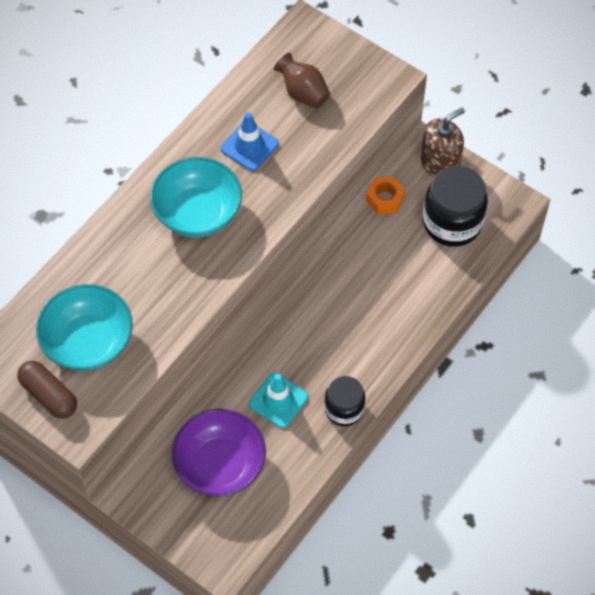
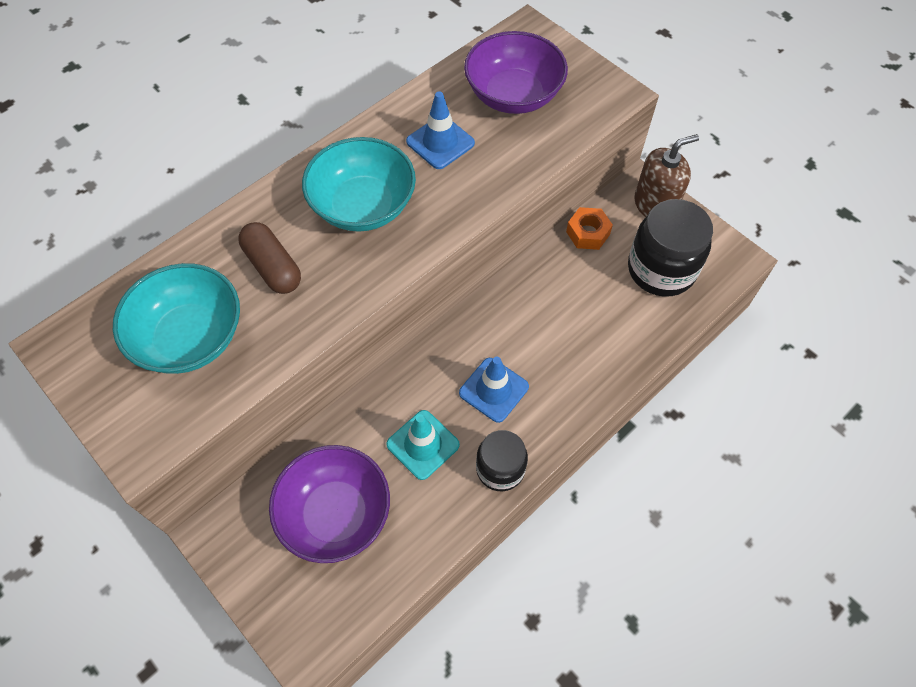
camera: 10 degrees right, 0 degrees up
(49, 395) = (121, 397): brown capsule -> brown capsule (273, 267)
(303, 93) = (513, 95): brown vase -> purple bowl
(327, 347) = (493, 390): none -> blue traffic cone

